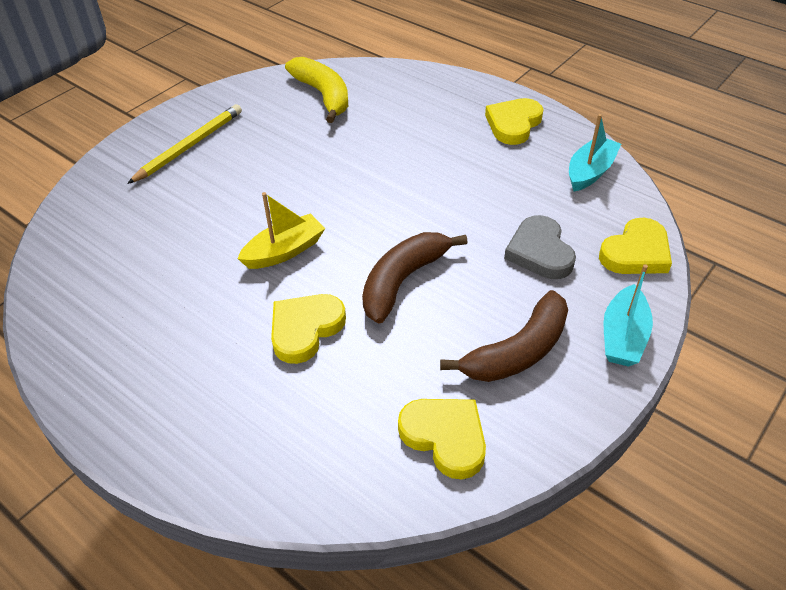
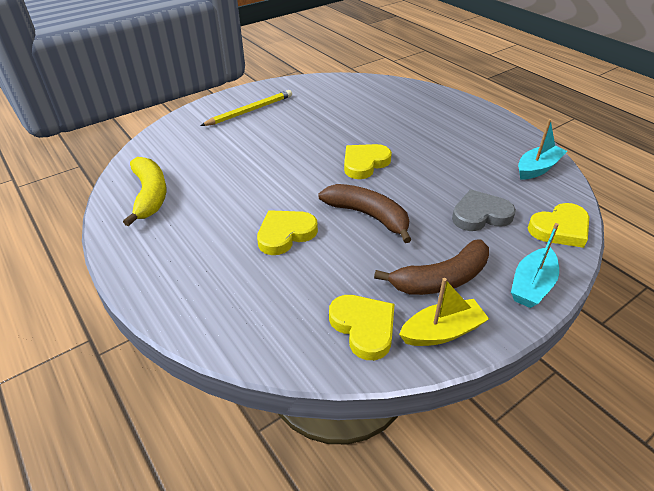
camera: 15 degrees right, 5 degrees down
(284, 251) = (289, 183): yellow boat -> yellow boat (442, 332)
(323, 95) = (351, 94): yellow banana -> yellow banana (150, 195)
(403, 281) = (368, 216): brown banana -> brown banana turned 75 degrees clockwise
(513, 124) = (486, 129): yellow heart -> yellow heart (364, 163)
(540, 252) = (480, 215): grey heart -> grey heart turned 75 degrees clockwise

